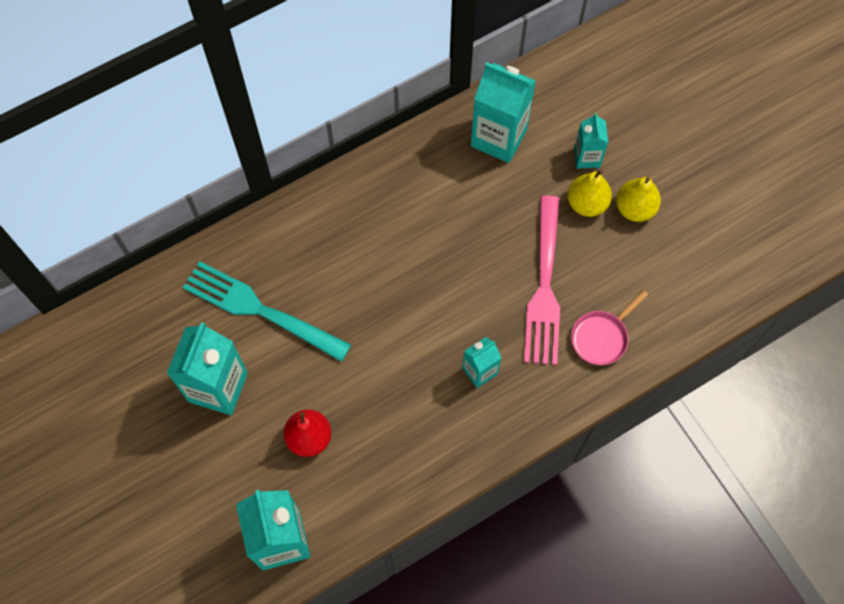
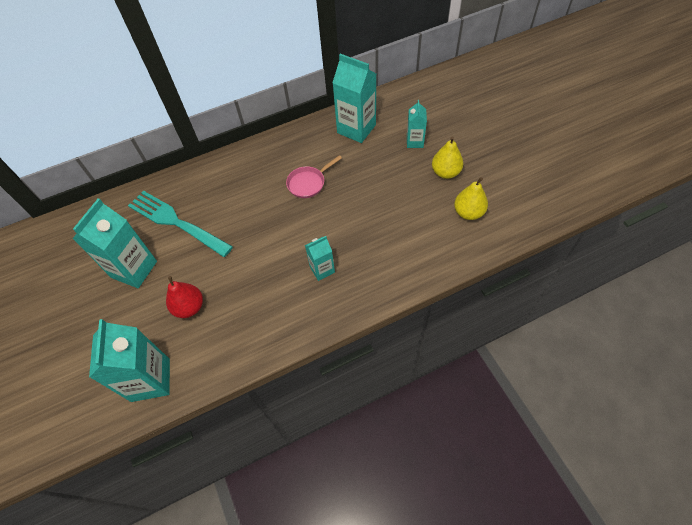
camera: 10 degrees right, 10 degrees down
(544, 285) = (376, 216): pink fork -> none
(587, 203) = (412, 168): yellow pear -> yellow pear (468, 213)
(601, 337) = (414, 252): pink pan -> pink pan (308, 183)

